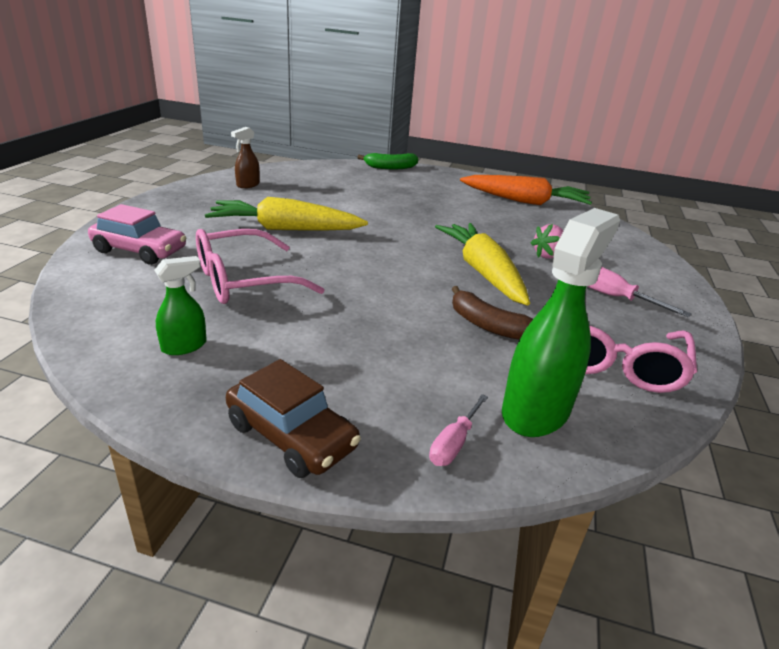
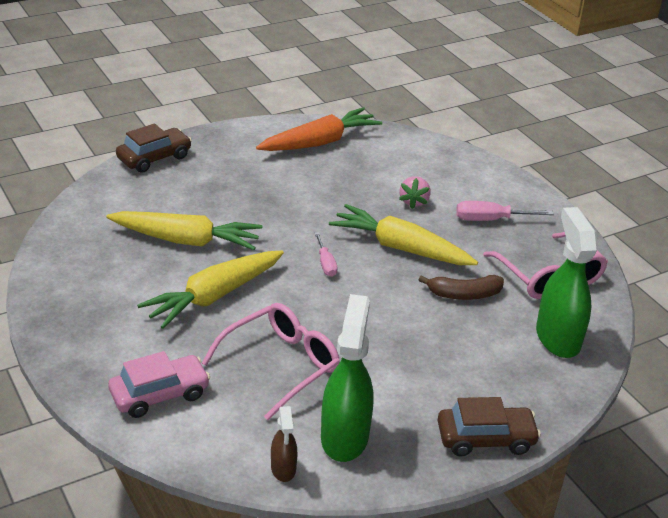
camera: 45 degrees left, 5 degrees up
(184, 346) = (344, 436): green spray bottle -> green spray bottle, size x1.97
(243, 281) = (281, 365): pink glasses -> pink glasses turned 150 degrees counterclockwise
(248, 185) = (84, 264): brown spray bottle -> brown spray bottle (283, 469)
(329, 201) = (185, 240): none -> yellow carrot
(390, 167) = (154, 158): green banana -> brown car
(454, 443) = (551, 384): pink screwdriver -> pink screwdriver (325, 263)

